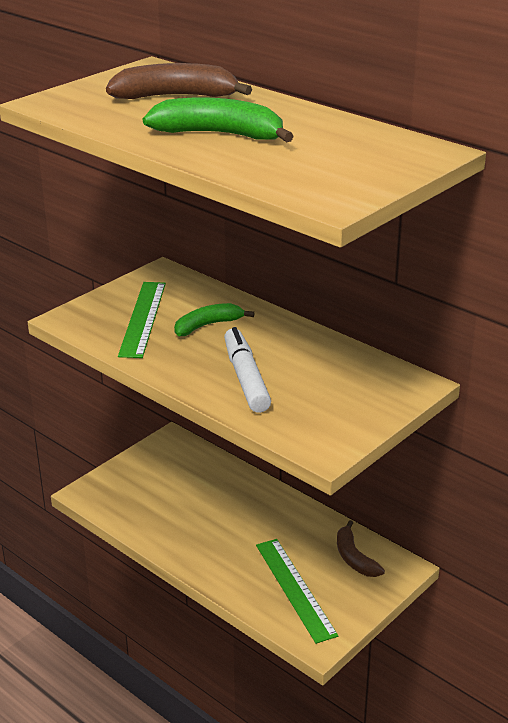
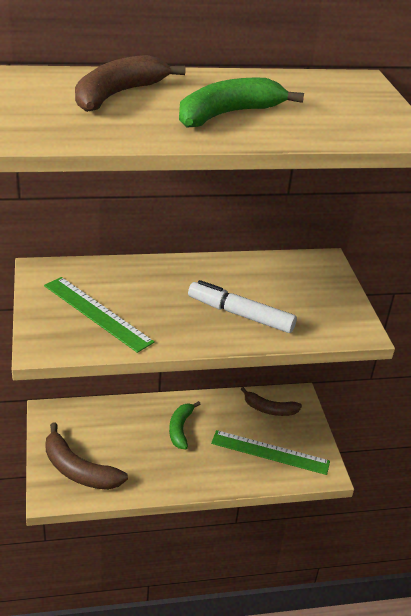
camera: 55 degrees left, 5 degrees up
(129, 491) = (78, 470): none -> brown banana
(207, 325) = (149, 292): green banana -> green banana (180, 429)

